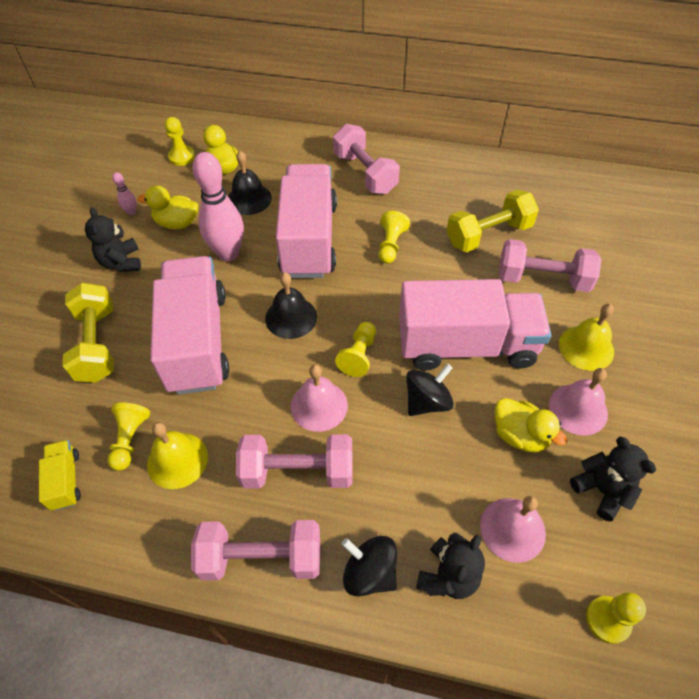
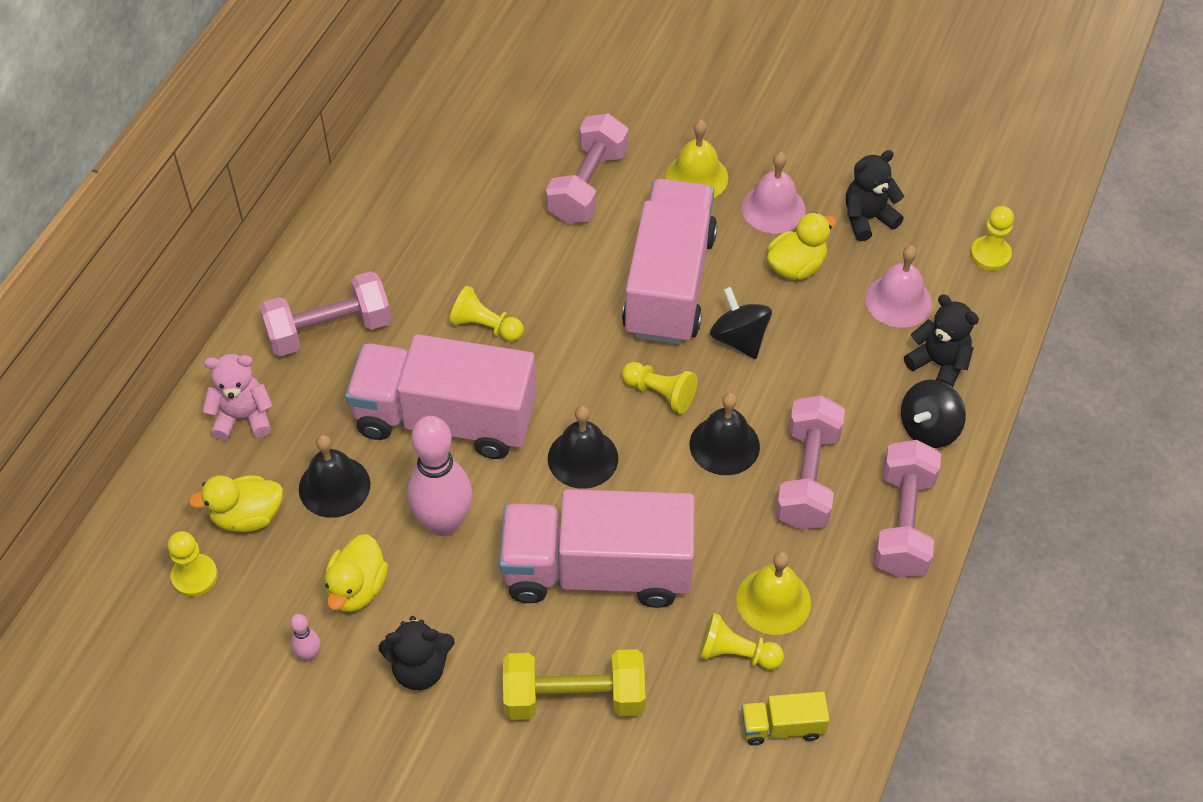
camera: 80 degrees left, 0 degrees up
(291, 152) = (243, 417): none -> pink teddy bear
(319, 405) = (724, 445): pink bell -> black bell
(488, 235) = (498, 218): yellow dumbbell -> none

